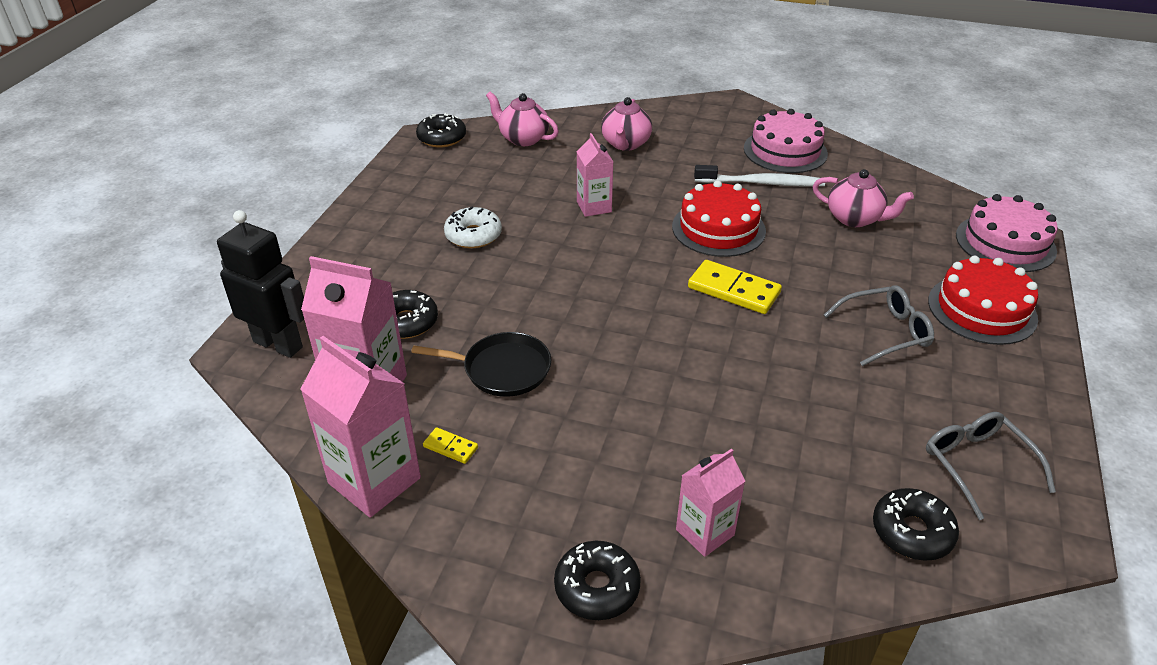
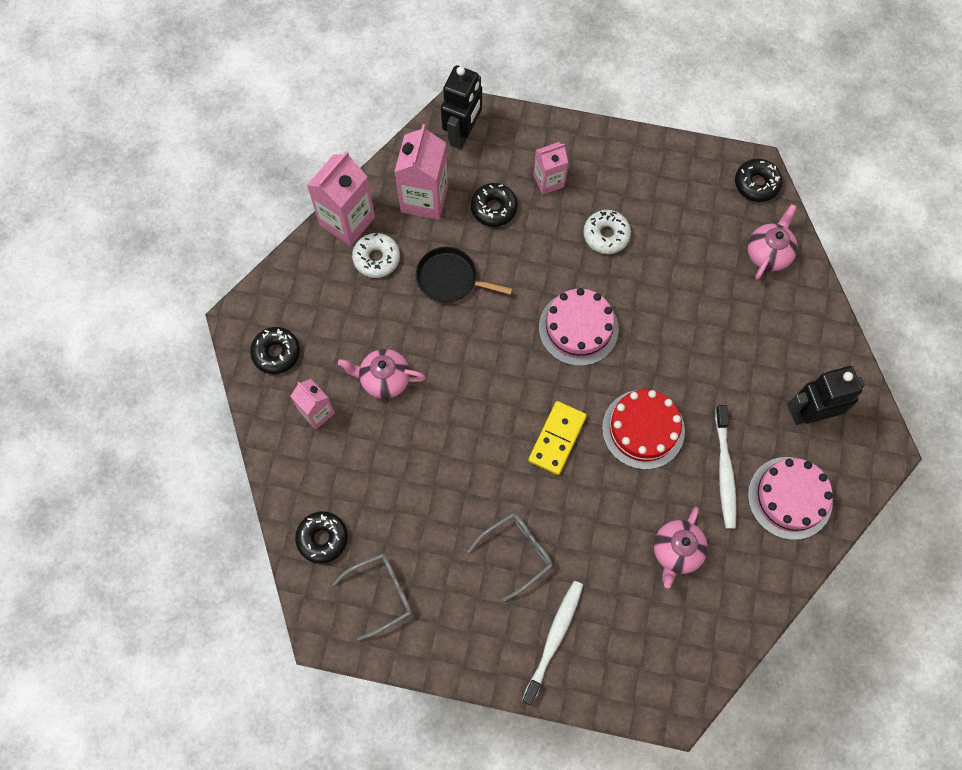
camera: 85 degrees right, 30 degrees up
(450, 447) = (376, 258): yellow domino -> white donut
(502, 369) = (450, 279): black pan -> black pan turned 105 degrees clockwise
(594, 207) = (662, 324): pink carton -> pink carton (548, 181)
(625, 144) = (775, 346): pink teapot -> pink teapot (384, 379)
(697, 133) = (810, 413): none -> black robot
(885, 332) = (516, 553): grey glasses -> grey glasses turned 105 degrees counterclockwise
(982, 309) = (554, 639): red cake -> white toothbrush
(1005, 243) = (656, 685): pink cake -> pink cake (578, 328)

